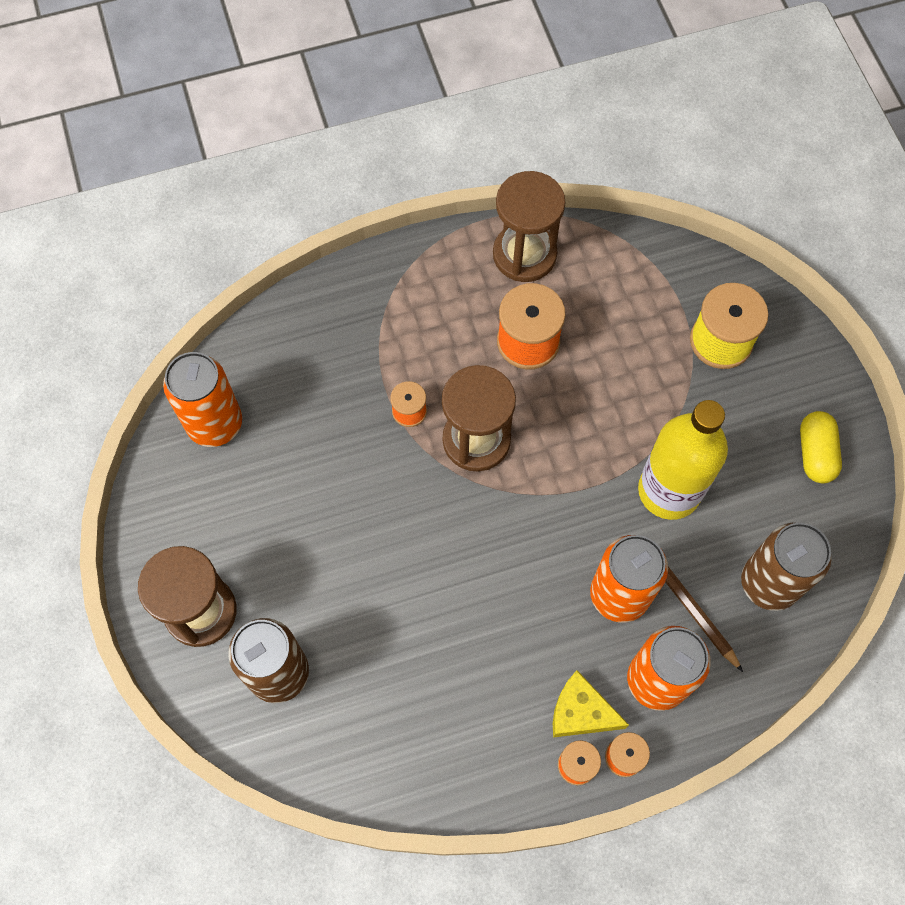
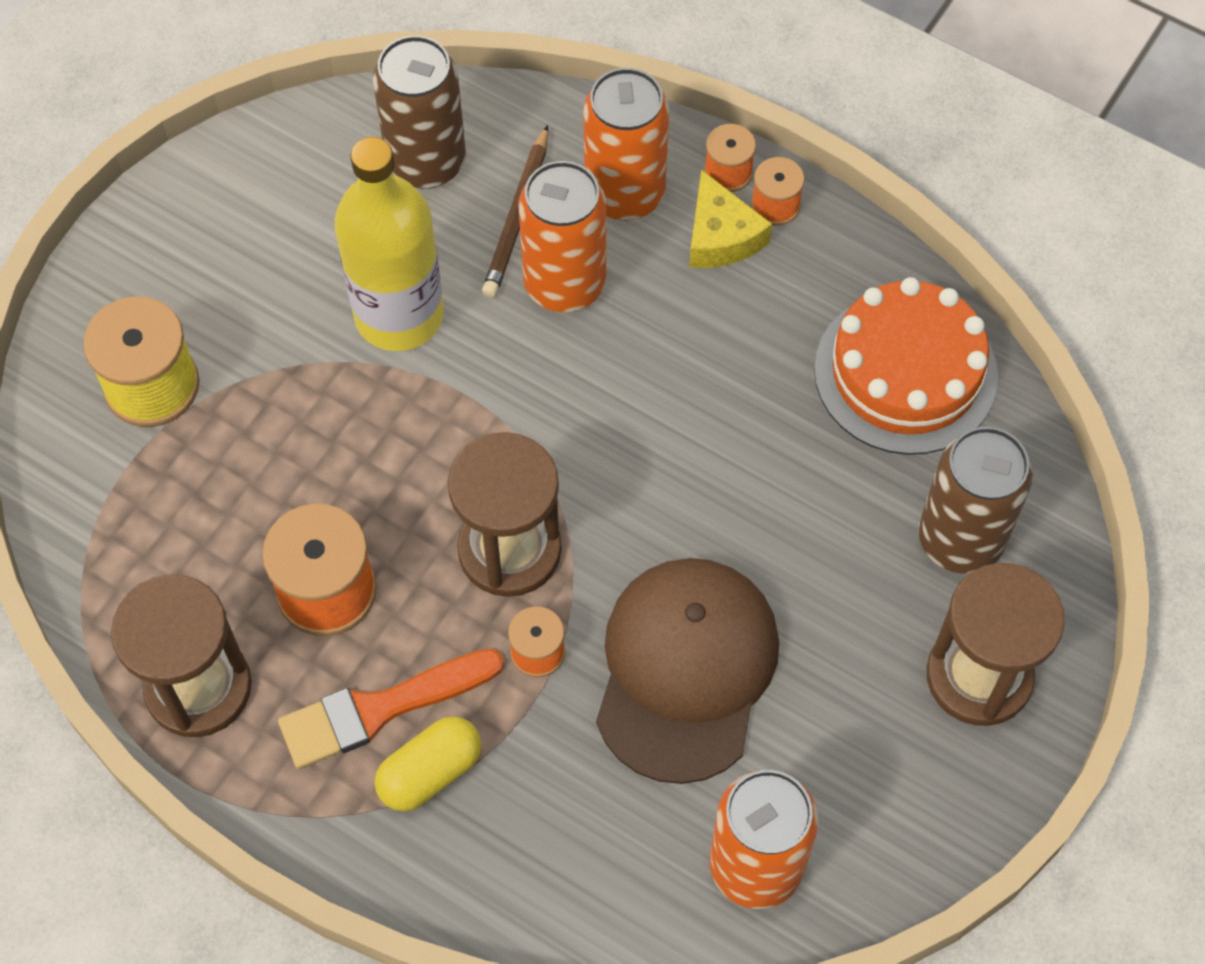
camera: 130 degrees left, 5 degrees down
(337, 471) = (685, 670): none -> brown cap
(401, 738) = (905, 373): none -> orange cake
(443, 321) = (380, 709): none -> orange brush
(815, 453) = (229, 209): yellow capsule -> yellow capsule (430, 772)

